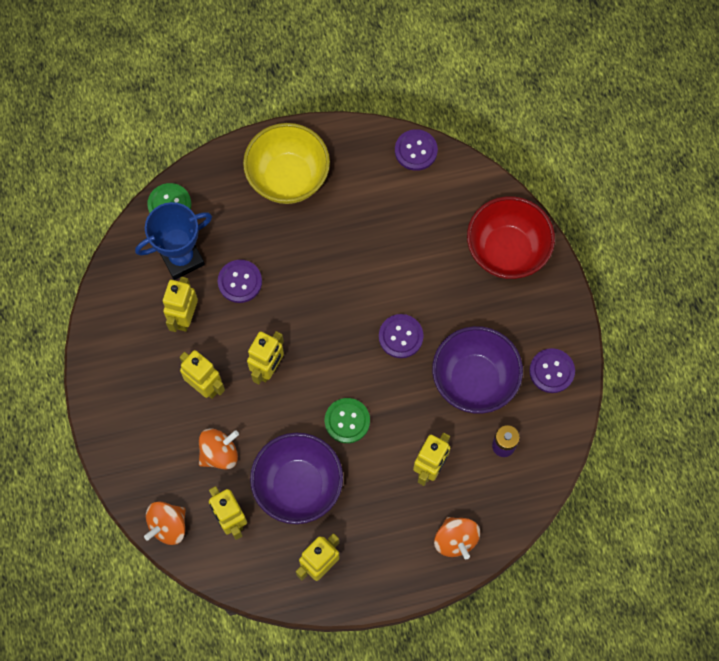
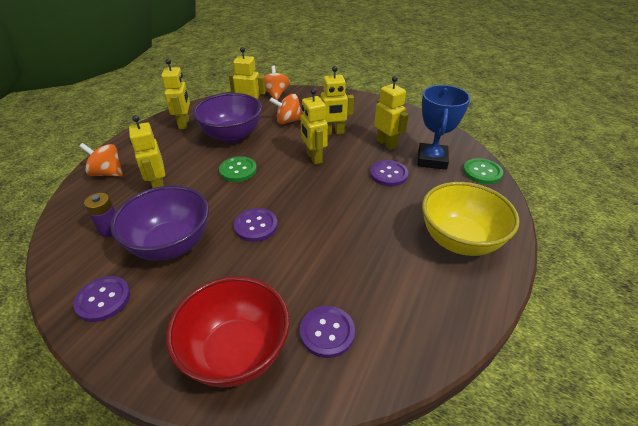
camera: 130 degrees right, 30 degrees down
(219, 453) = (288, 121): orange spinning top -> orange spinning top turned 75 degrees clockwise
(416, 151) = (420, 354): purple button -> purple button (327, 332)

